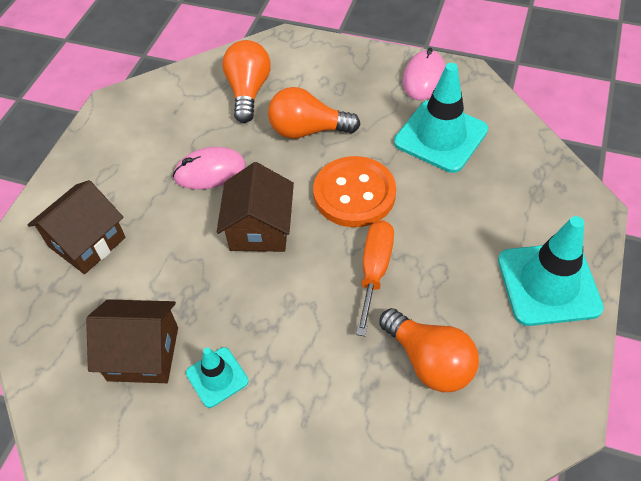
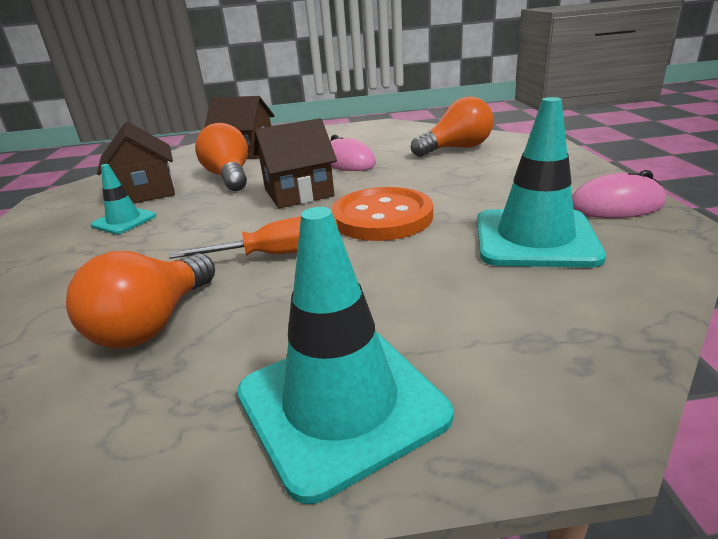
camera: 65 degrees right, 25 degrees down
(307, 130) = (442, 178): orange light bulb -> orange light bulb (229, 177)

